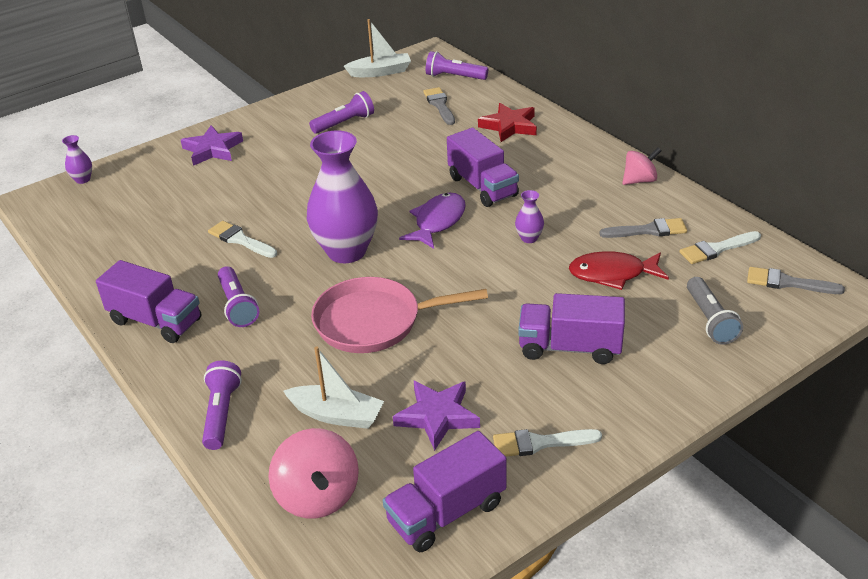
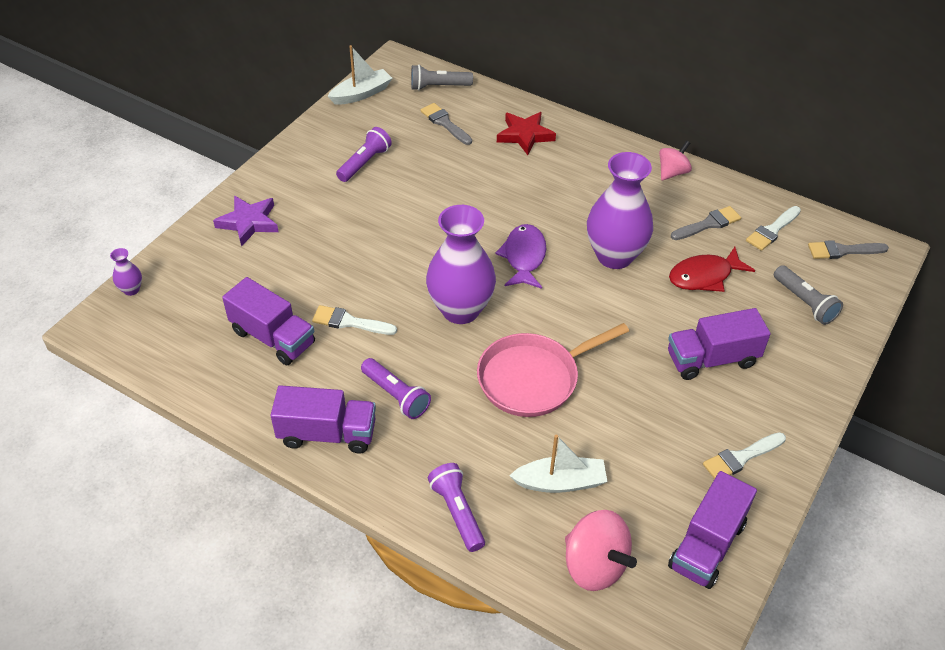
camera: 25 degrees left, 10 degrees up
(437, 416) = (645, 457): purple star -> none
(454, 77) = (438, 87): purple flashlight -> grey flashlight
(482, 186) = (541, 209): purple truck -> purple truck (273, 337)
(529, 238) = (614, 256): purple vase -> purple vase, size x2.41

